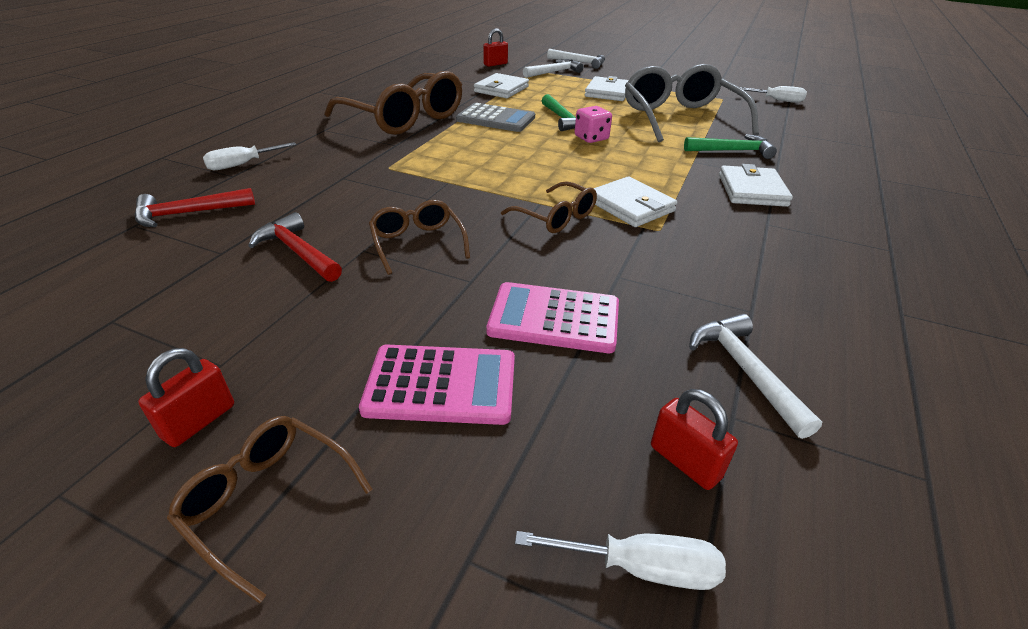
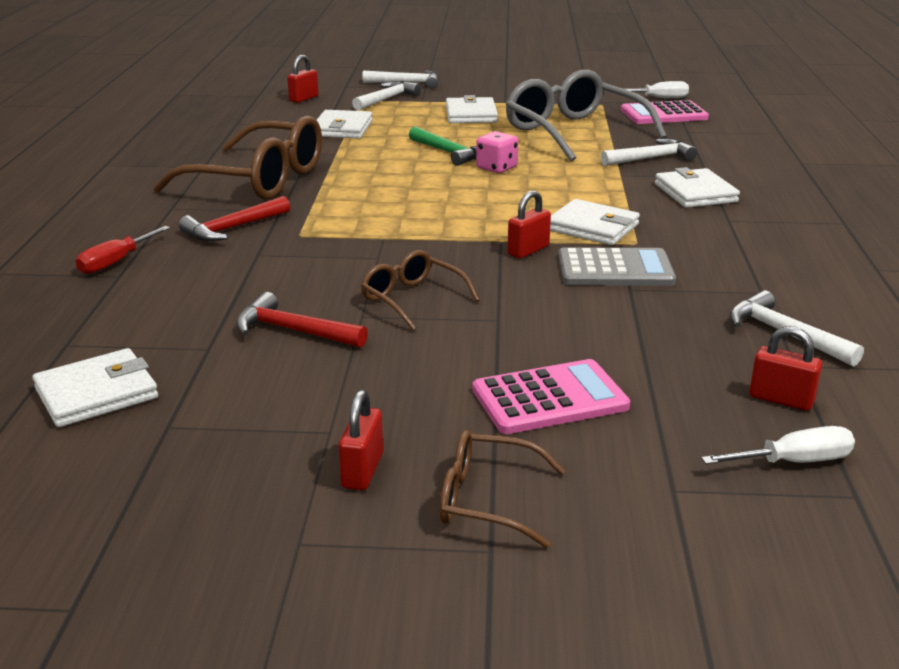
camera: 20 degrees left, 10 degrees down
(102, 274) = (97, 393): none -> white wallet
(188, 213) = (118, 321): red hammer -> red hammer (233, 228)
(242, 164) = (116, 262): white screwdriver -> red screwdriver
(496, 119) = (370, 164): grey calculator -> grey calculator (615, 269)
(554, 318) = (602, 332): pink calculator -> pink calculator (663, 114)
(555, 217) = (528, 250): brown glasses -> red padlock
(732, 151) = (651, 158): green hammer -> white hammer

